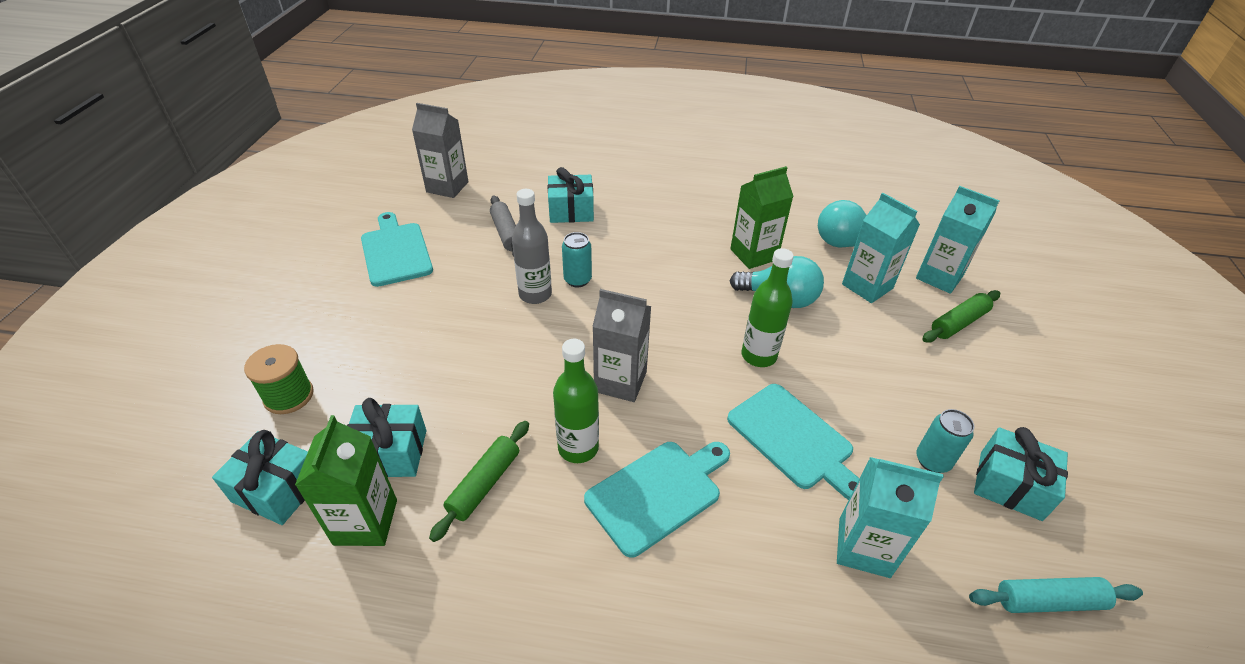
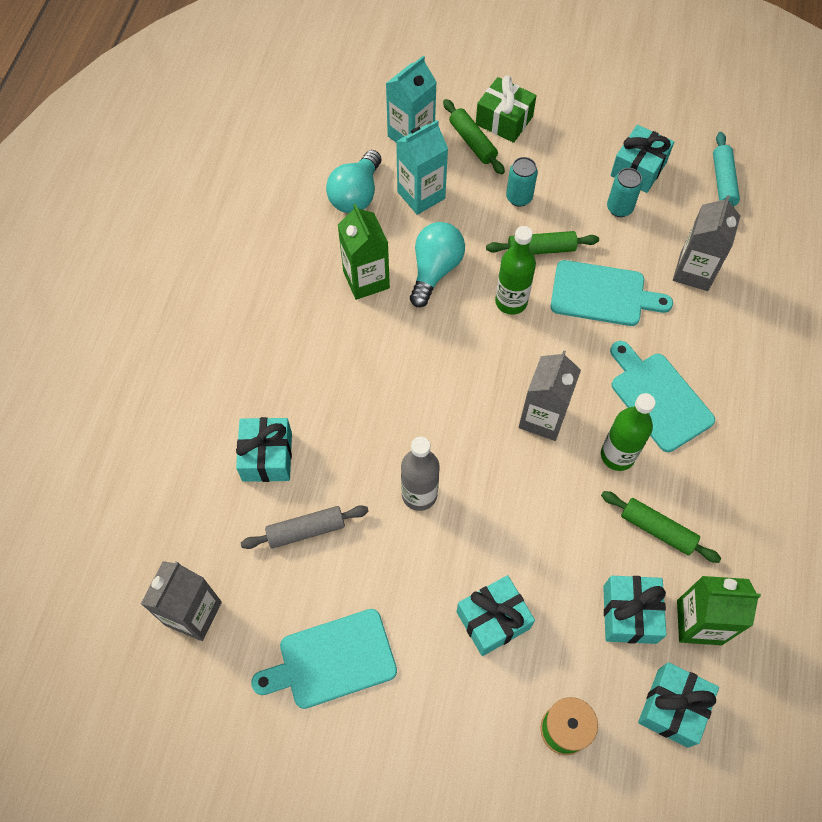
camera: 85 degrees left, 20 degrees up
(407, 345) = (493, 620): none -> turquoise gift
(577, 280) = (397, 452): turquoise can -> turquoise can (519, 197)
(793, 439) = (602, 294): turquoise cutting board -> turquoise cutting board turned 45 degrees clockwise
(837, 381) = (541, 249): none -> green rolling pin
(864, 547) = (694, 271): turquoise carton -> grey carton
(1006, 348) = (504, 120): none -> green gift

